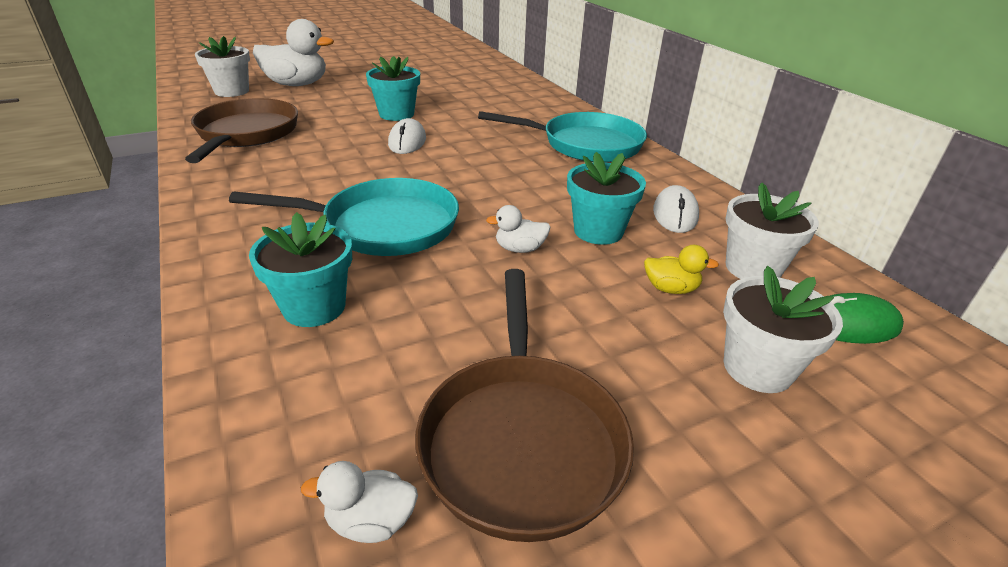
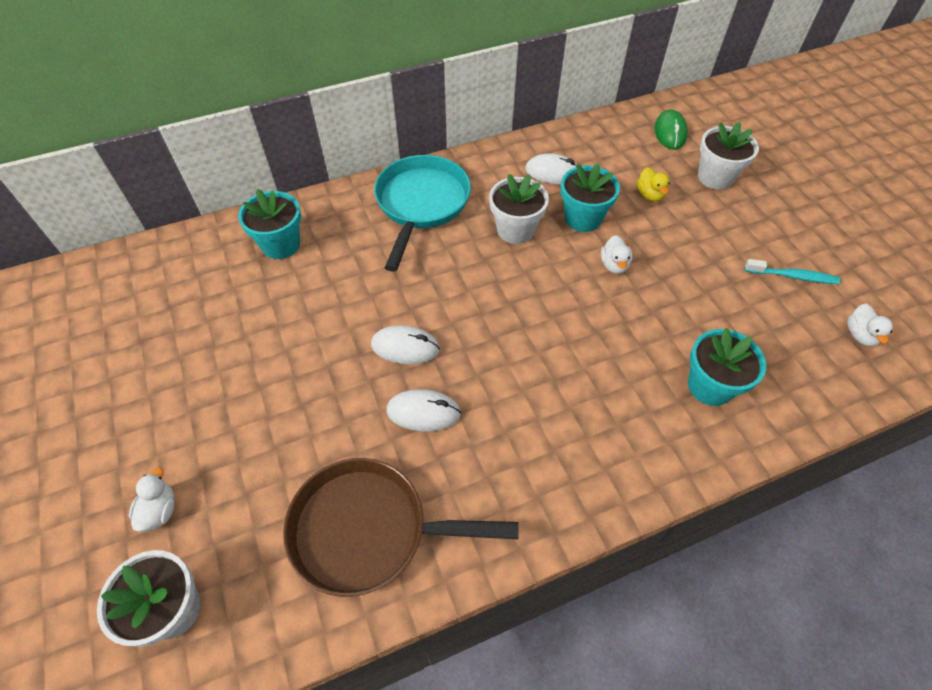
camera: 85 degrees left, 20 degrees up
(297, 84) = (160, 511): white duck -> white duck, size x0.47
(338, 149) = (423, 412): none -> white mouse
(383, 226) = (591, 354): turquoise pan -> none
(396, 114) = (317, 363): turquoise flower pot -> turquoise flower pot (281, 244)
(521, 439) = (793, 276): brown pan -> turquoise toothbrush
(670, 289) = (650, 195): yellow duck -> yellow duck turned 150 degrees clockwise
(753, 268) = (620, 153): white flower pot -> white flower pot (515, 230)

